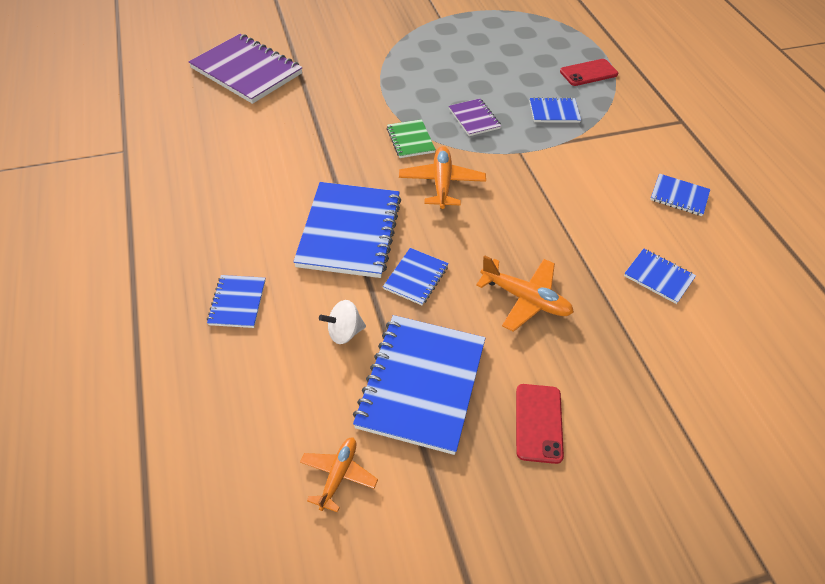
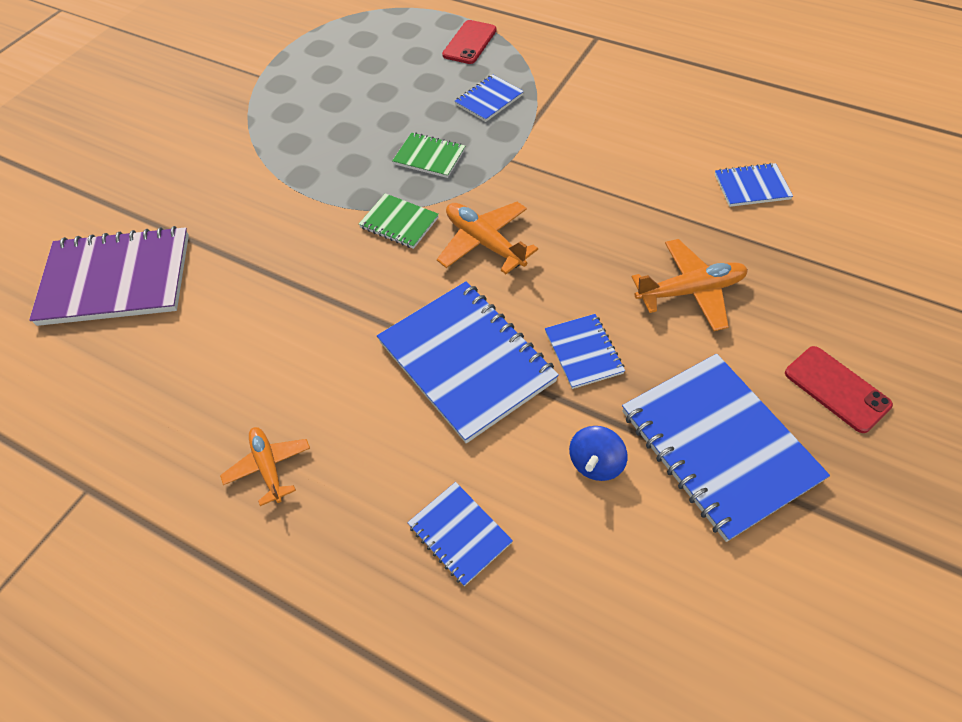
camera: 40 degrees left, 5 degrees up
(338, 475) = (771, 599): orange plane -> orange plane (268, 467)
(344, 332) = (595, 463): white spinning top -> blue spinning top
(474, 119) = (429, 157): purple notebook -> green notebook
(679, 196) = (678, 105): blue notebook -> none

